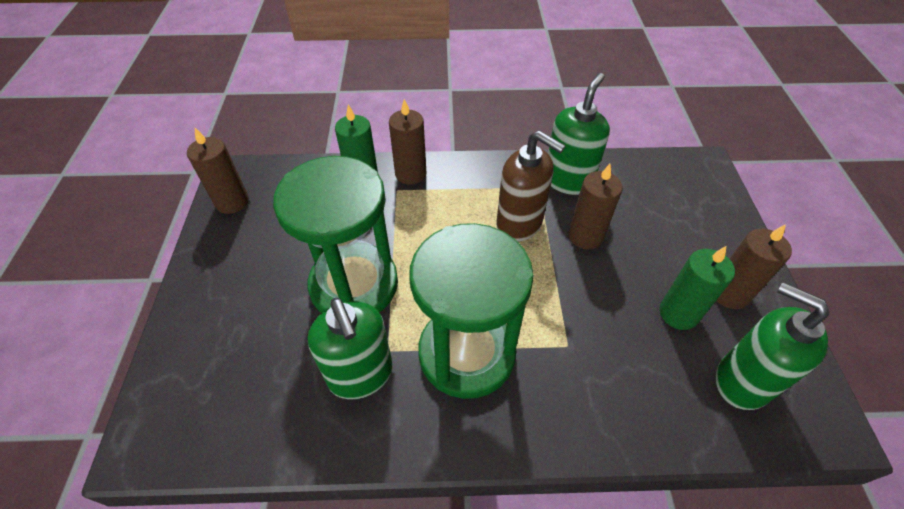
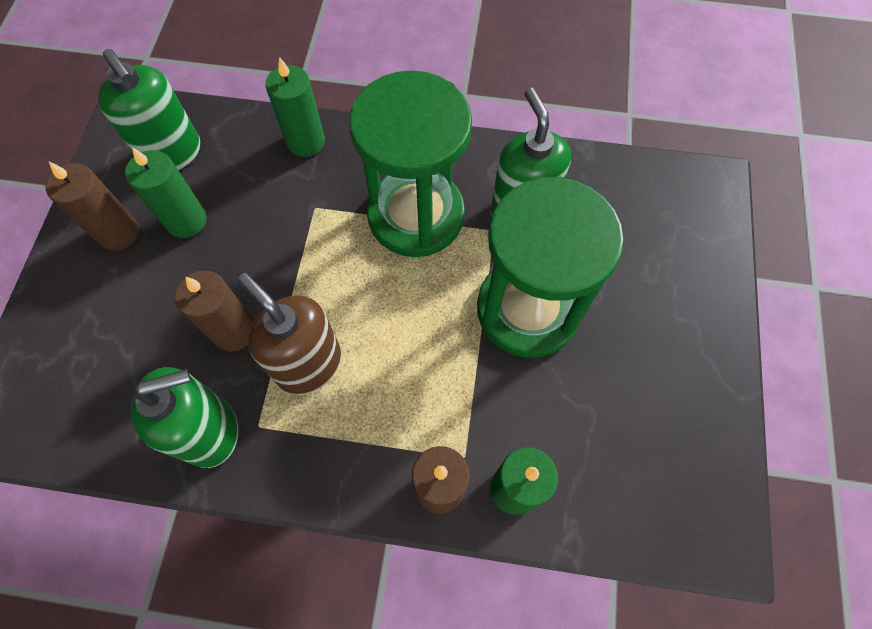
camera: 170 degrees left, 15 degrees up
(232, 202) = (706, 474): brown candle -> none
(568, 180) = (210, 431): green soap dispenser -> green soap dispenser turned 150 degrees counterclockwise
(611, 421) = (306, 141): none -> green candle

